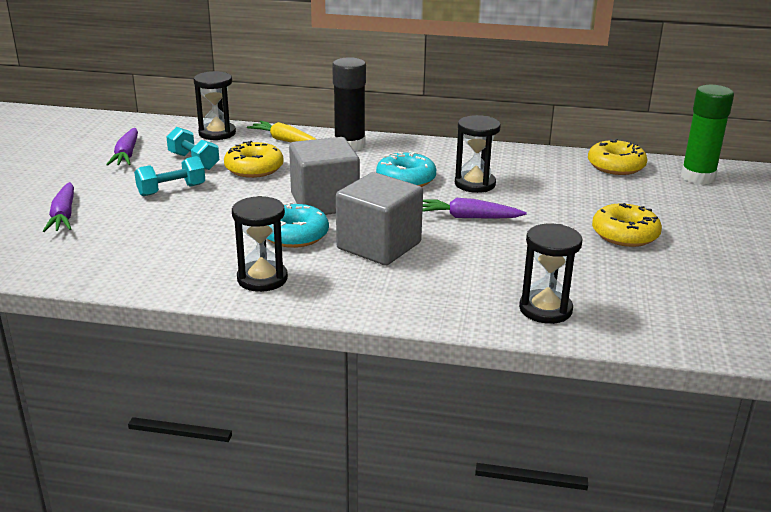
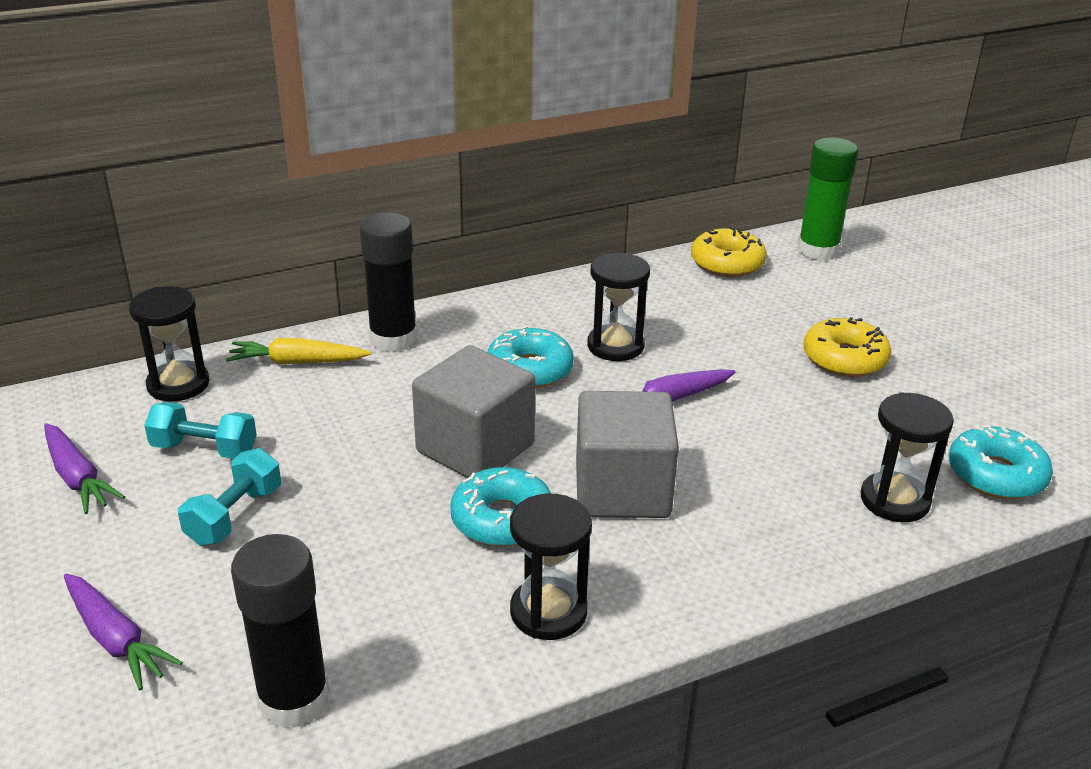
camera: 35 degrees left, 5 degrees up
(102, 263) = (294, 699): none -> black glue stick
(254, 168) = (310, 428): yellow donut -> none
(643, 324) = (996, 475): none -> turquoise donut

